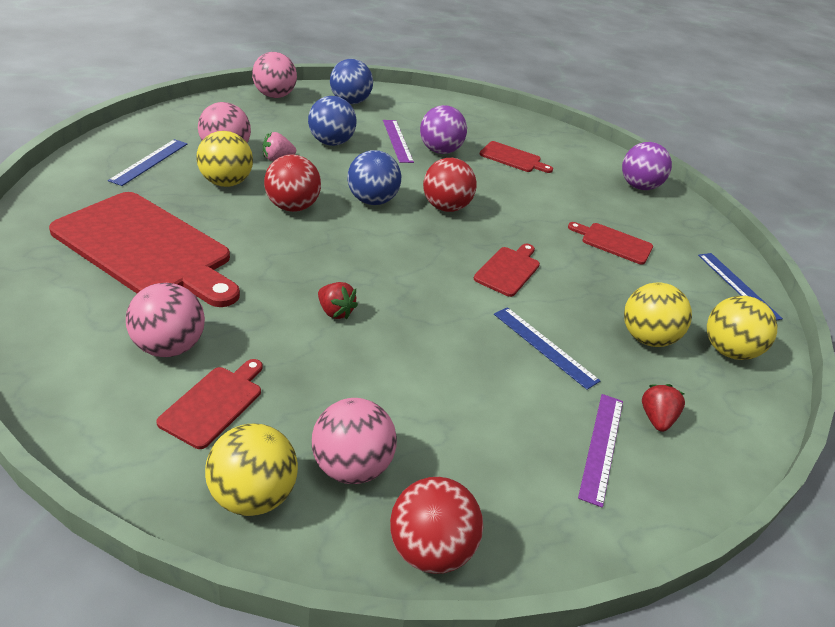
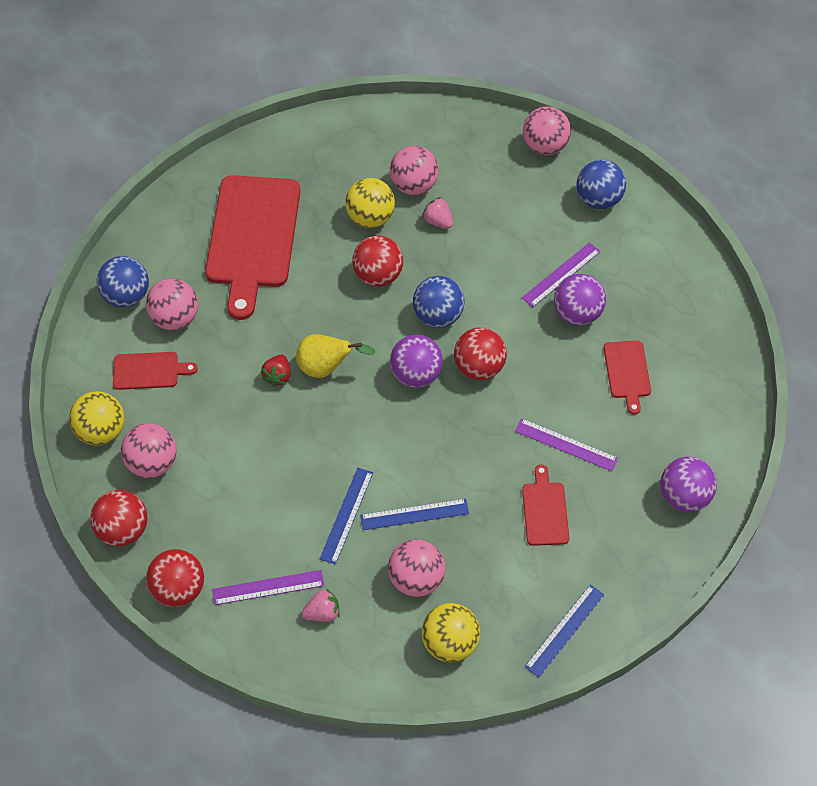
camera: 65 degrees right, 20 degrees up
(149, 162) = (352, 158): blue ruler -> blue ruler (414, 514)
(331, 142) = (503, 235): blue ball -> blue ball (126, 296)
(359, 279) = (326, 368): none -> yellow pear
(420, 237) = (416, 374): none -> purple ball
(508, 270) = (425, 452): red cutting board -> none
(556, 207) = (566, 445): none -> purple ruler
(560, 532) = (179, 589): none -> red ball
(646, 338) = (416, 579): yellow ball -> pink ball
(656, 418) = (322, 613): red strawberry -> pink strawberry

